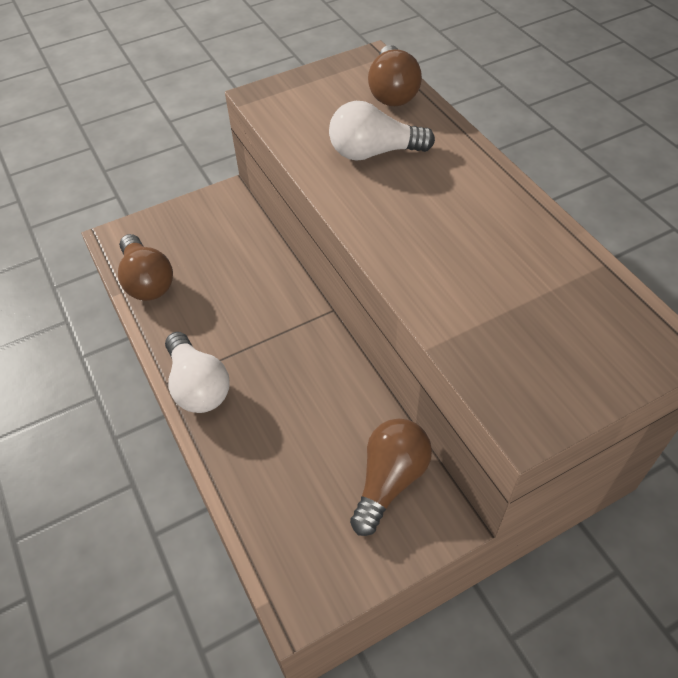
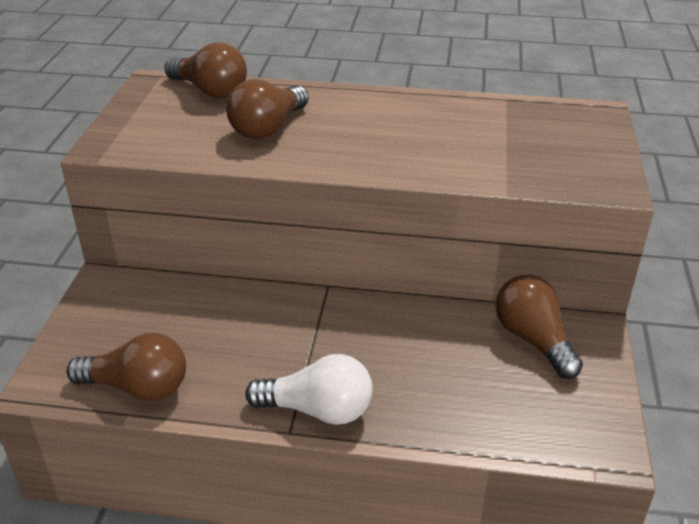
camera: 55 degrees left, 15 degrees down
(374, 152) = (268, 128): white light bulb -> brown light bulb

